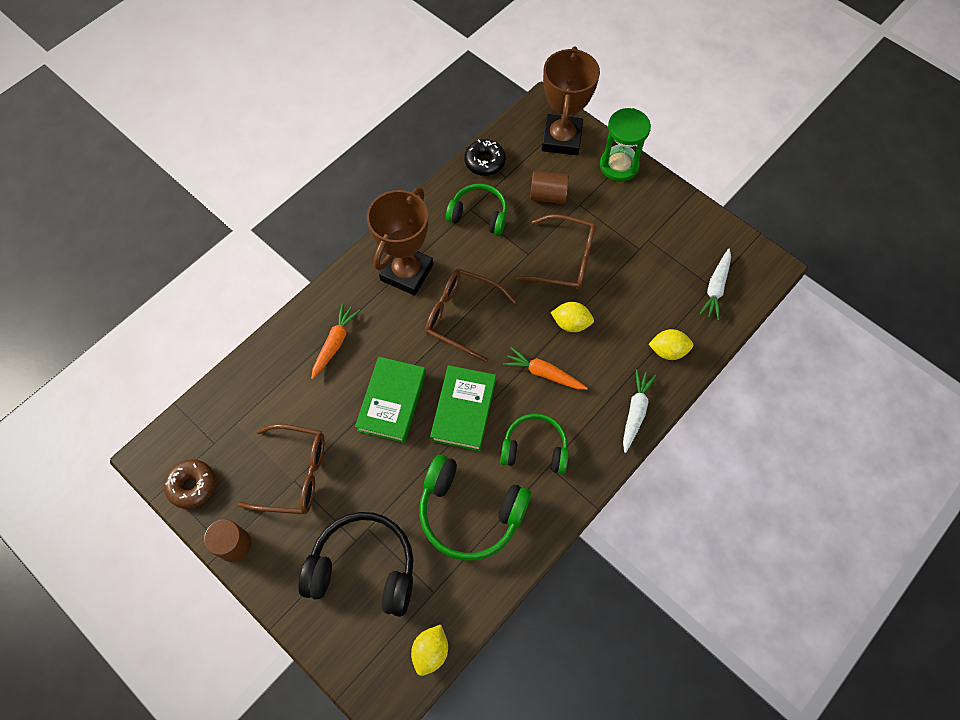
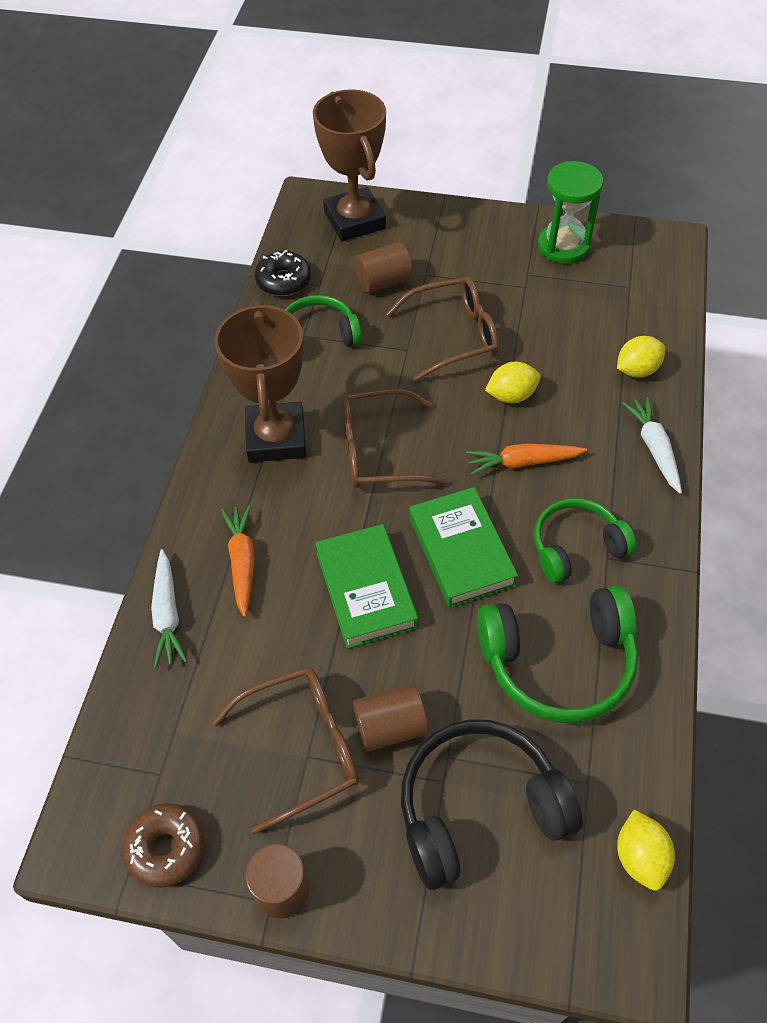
camera: 30 degrees left, 10 degrees down
(349, 491) = (390, 726): none -> brown cylinder
(619, 165) = (438, 218): green hourglass -> green hourglass (563, 246)
(716, 287) = (634, 286): white carrot -> white carrot (167, 614)

